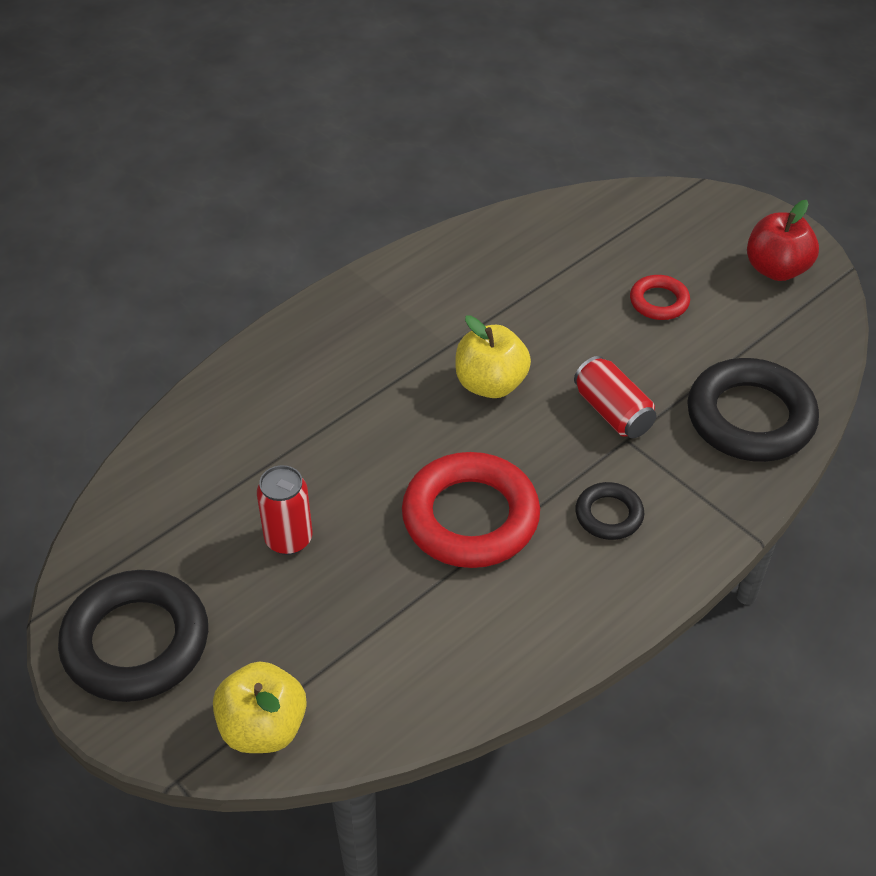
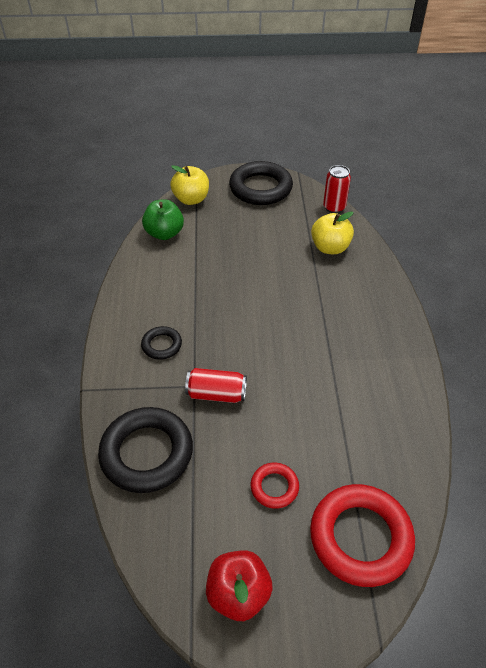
camera: 130 degrees right, 0 degrees up
(288, 539) = (265, 242): red can -> red can (334, 207)
(395, 693) = (164, 233): none -> green apple
(470, 517) = (215, 299): red ring -> red ring (360, 537)
(490, 384) = (286, 358): yellow apple -> yellow apple (330, 248)

